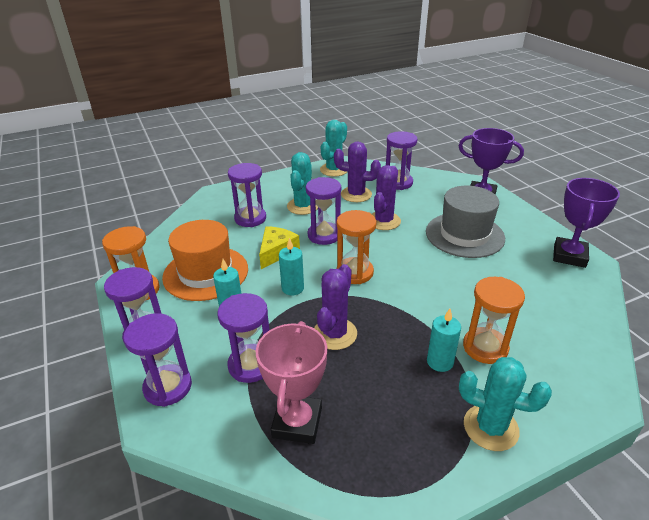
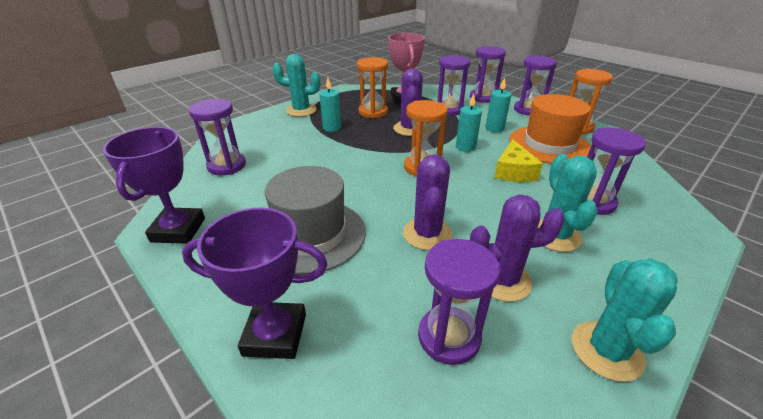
camera: 160 degrees right, 0 degrees up
(324, 235) = (485, 198): purple hourglass -> purple hourglass (227, 166)
(485, 347) = (299, 138): orange hourglass -> orange hourglass (373, 112)

